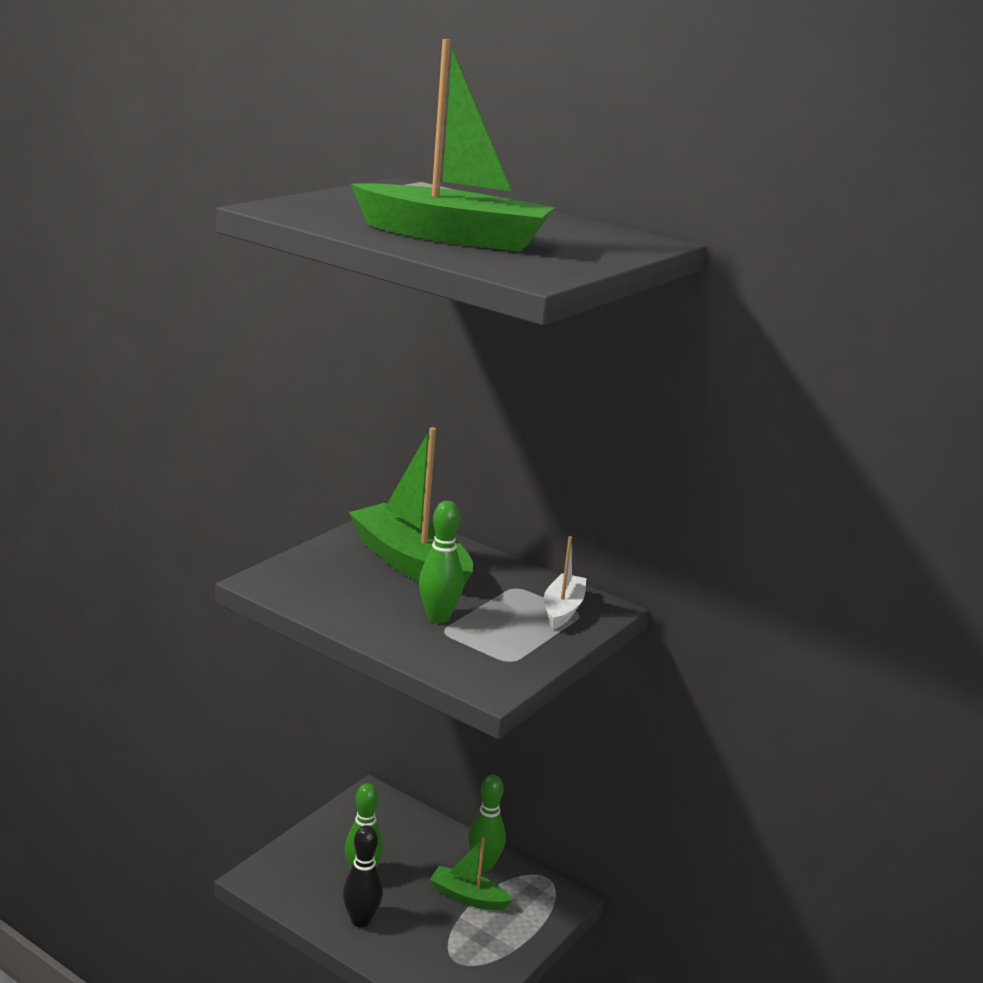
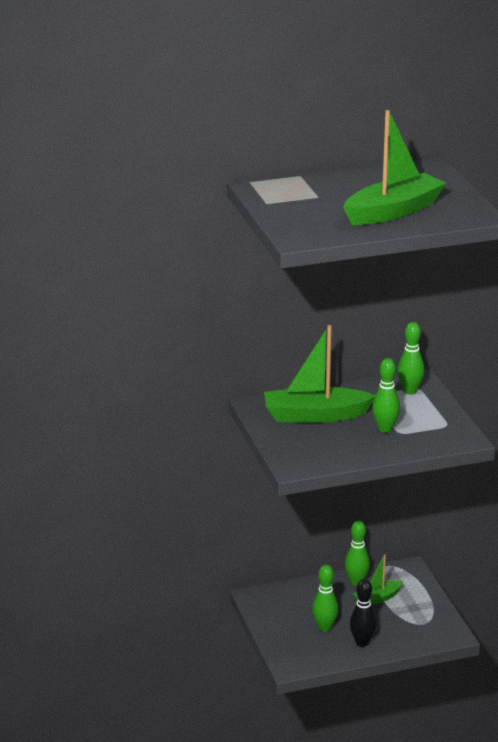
camera: 50 degrees left, 5 degrees up
(563, 609) = (409, 391): white boat -> green bowling pin

